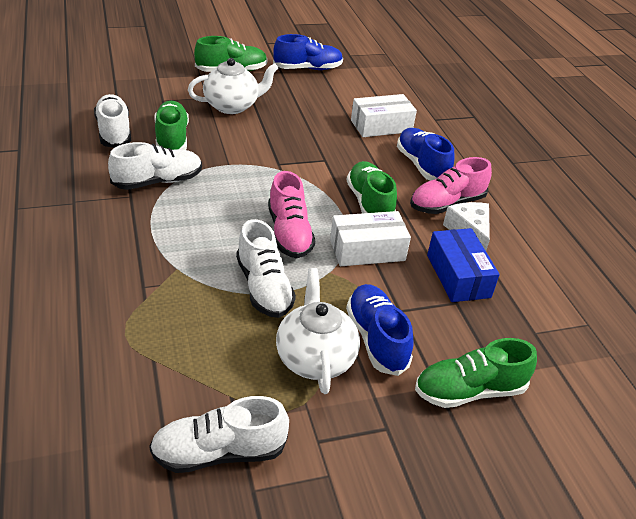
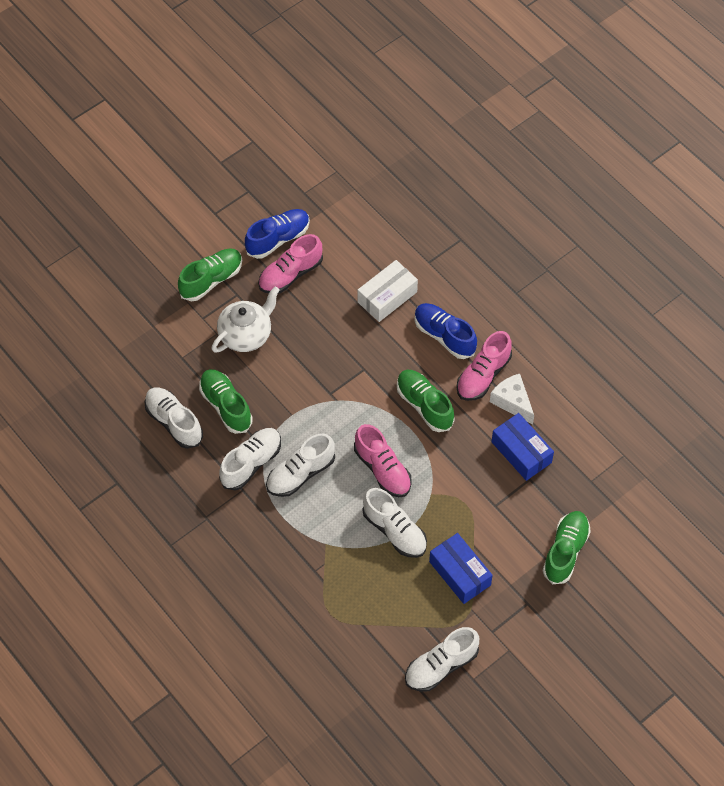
camera: 20 degrees left, 20 degrees up
(200, 206) = (300, 474): none -> white shoe
(302, 88) = (290, 274): none -> pink shoe
(315, 358) = (460, 573): white teapot -> blue box
(367, 250) = (446, 458): white box -> none
(376, 339) = (490, 538): blue shoe -> none
(469, 391) = (565, 551): green shoe -> green shoe turned 150 degrees clockwise

